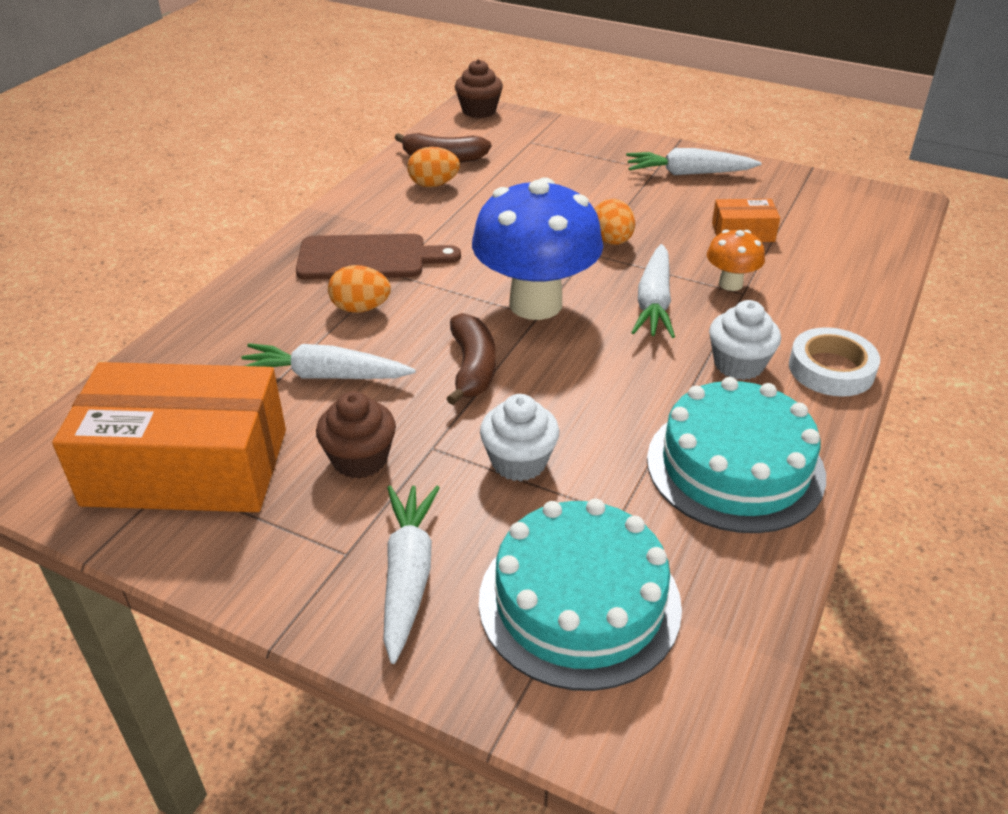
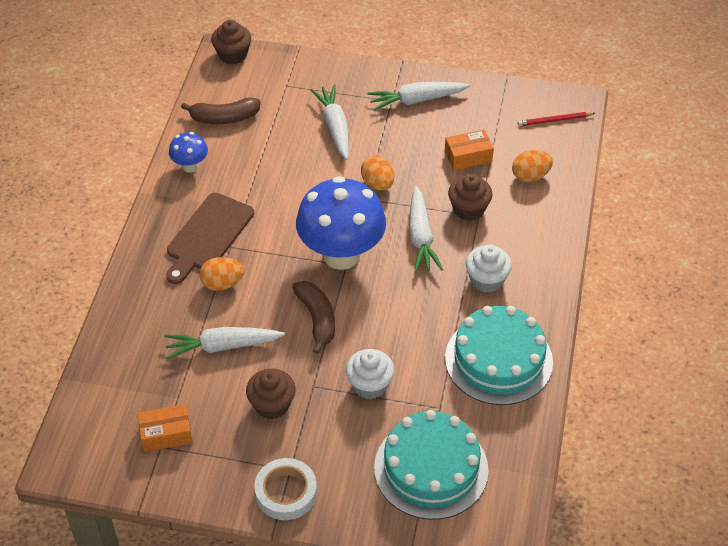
camera: 15 degrees left, 10 degrees up
(186, 467) = (166, 434): orange box -> orange box, size x0.43
(368, 258) = (208, 235): brown cutting board -> brown cutting board turned 135 degrees clockwise
(381, 193) = (190, 166): none -> blue mushroom
(408, 576) = (331, 475): white carrot -> white carrot (335, 127)
(433, 184) = (227, 149): orange egg -> orange egg (530, 176)
(730, 284) = (468, 209): orange mushroom -> brown cupcake
(831, 369) = (545, 271): white tape -> white tape (286, 492)
(870, 214) = (554, 120): none -> red pencil

